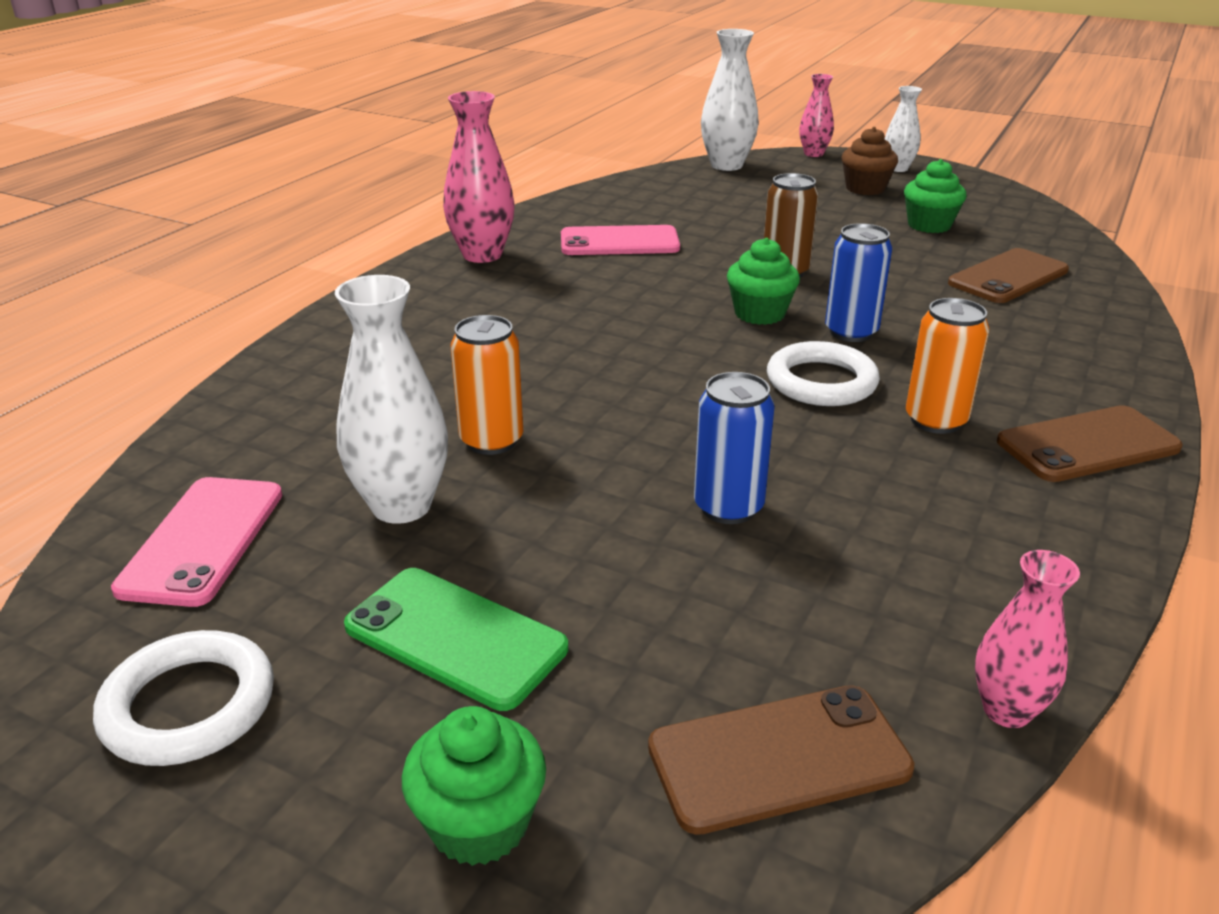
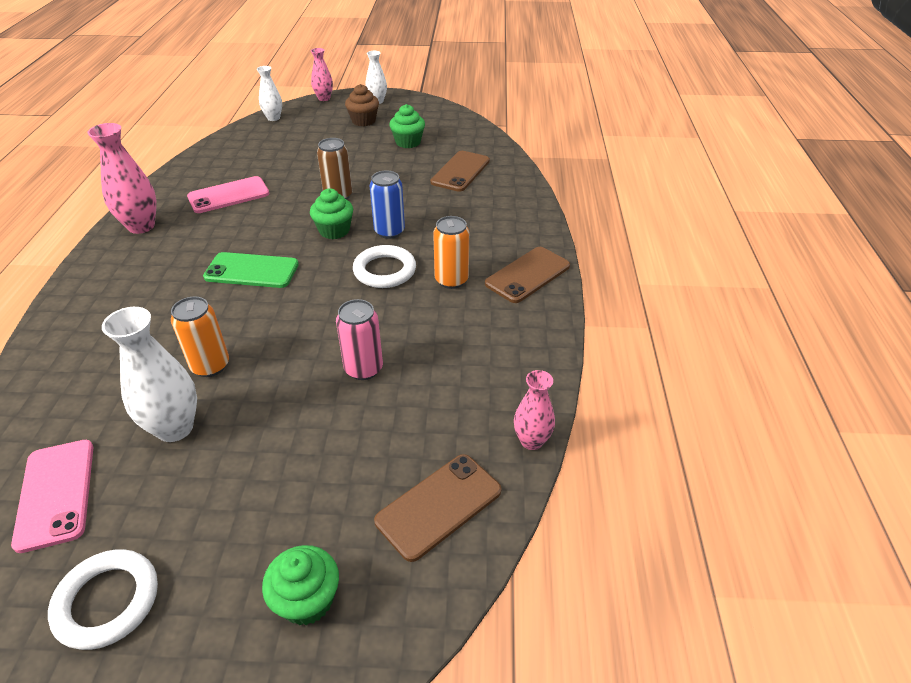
camera: 25 degrees left, 10 degrees up
(455, 637) = (246, 500): green phone -> green phone (252, 271)
(726, 165) = (273, 118): white vase -> white vase, size x0.61
(728, 507) = (363, 369): blue can -> pink can

